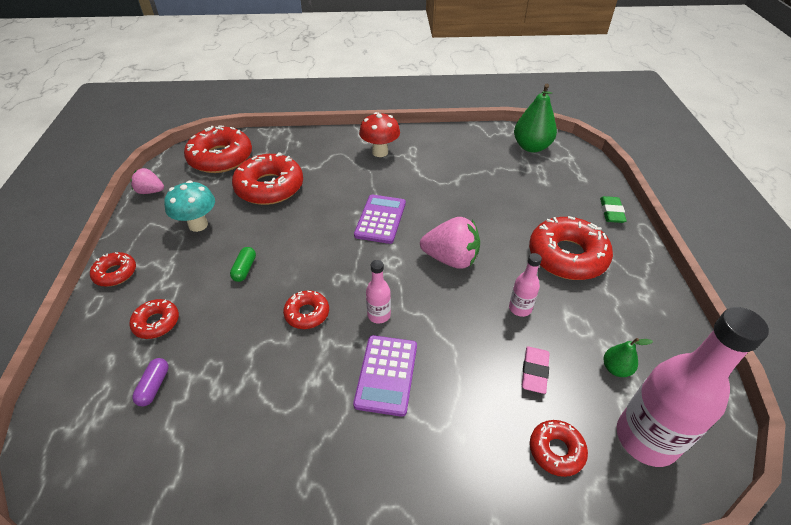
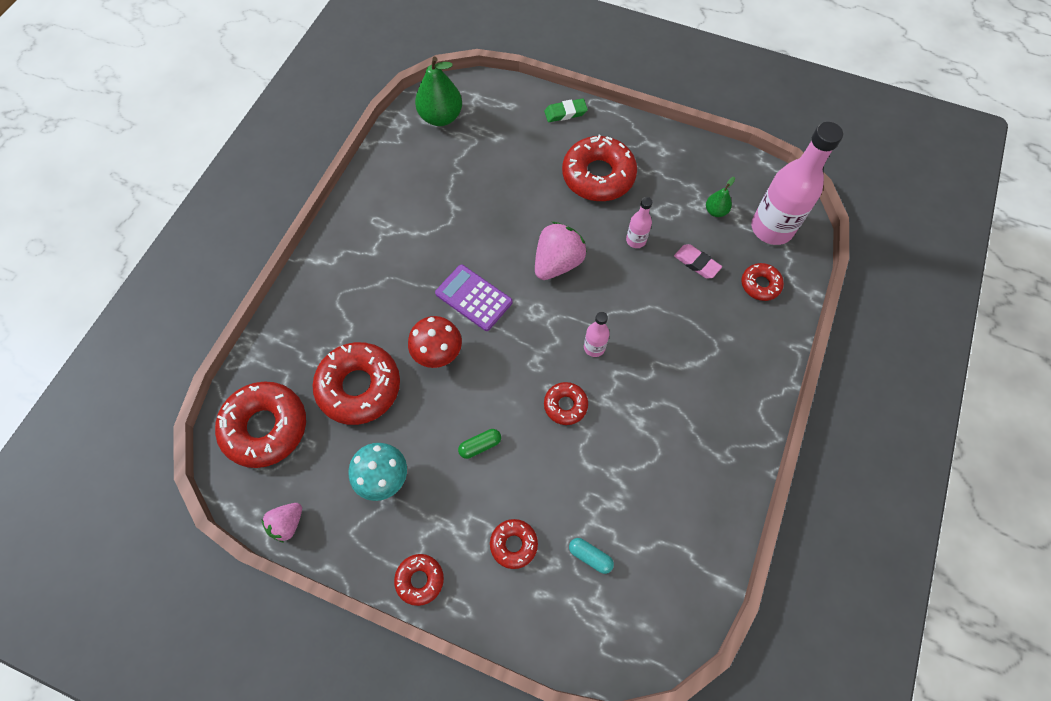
camera: 65 degrees left, 20 degrees up
(154, 386) = (590, 556): purple capsule -> turquoise capsule
(244, 269) = (480, 445): green capsule -> green capsule turned 60 degrees counterclockwise
(380, 152) = (363, 254): red mushroom -> red mushroom (438, 354)
(386, 374) = (656, 366): purple calculator -> none
(611, 212) = (565, 113): green eraser -> green eraser turned 45 degrees counterclockwise

